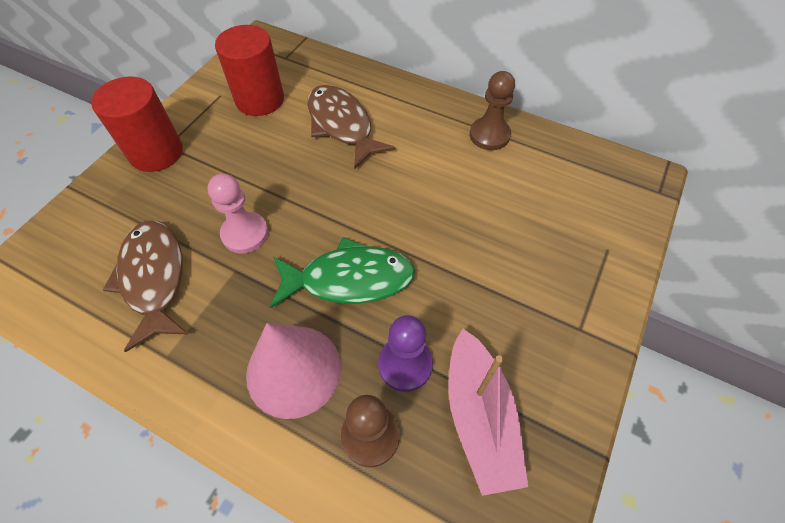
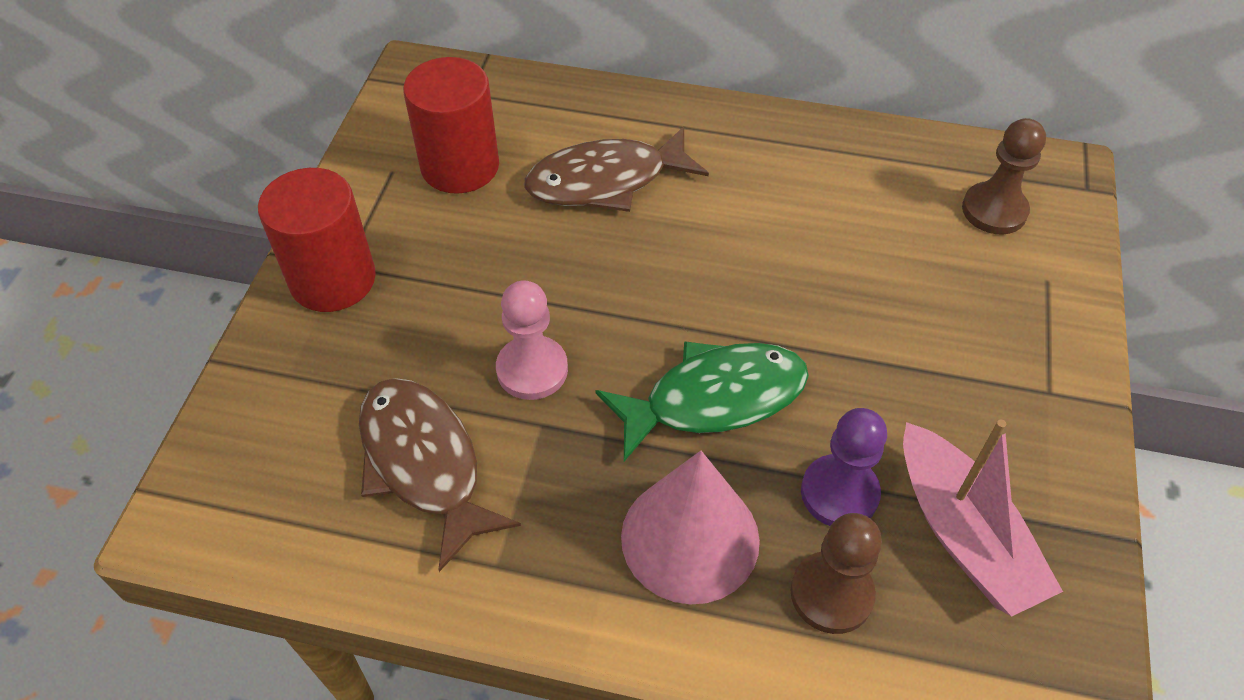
camera: 15 degrees left, 5 degrees down
(342, 125) = (606, 181): brown fish -> brown fish turned 60 degrees counterclockwise
(489, 135) = (828, 154): brown pawn -> brown pawn (994, 210)

